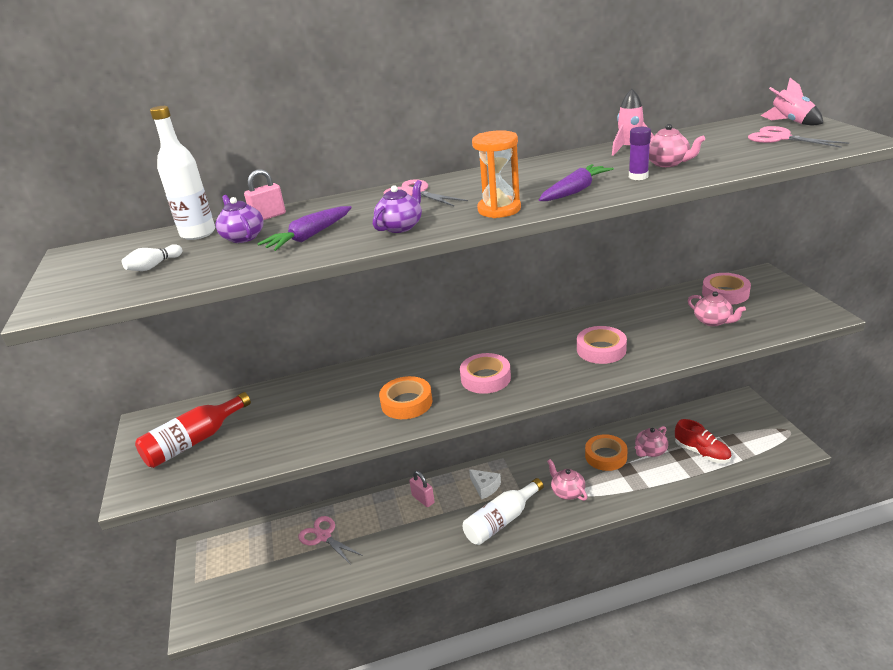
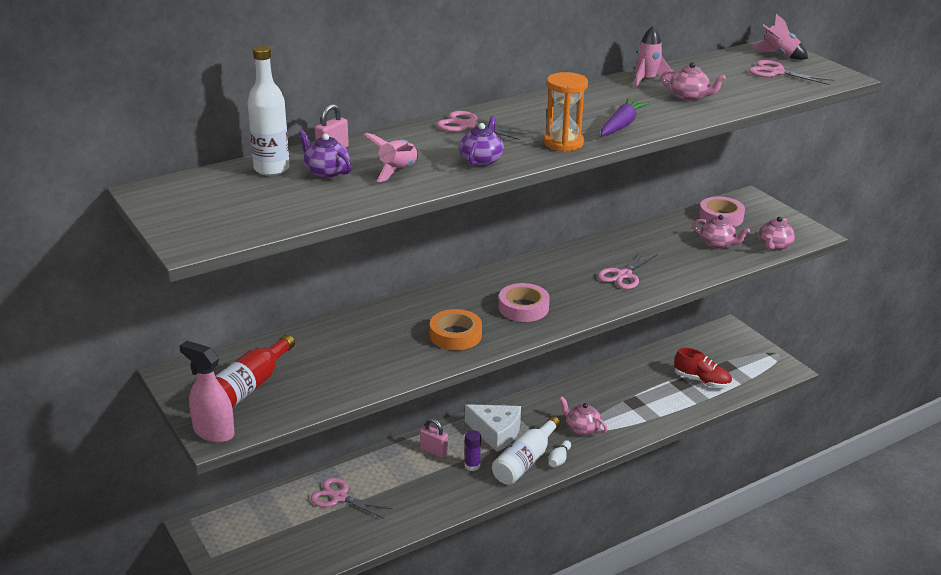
camera: 20 degrees left, 0 degrees up
(135, 486) = (213, 432): none -> pink spray bottle
(154, 266) = (260, 203): white bowling pin -> white bowling pin (559, 459)
(309, 237) = (397, 171): purple carrot -> pink rocket
(485, 487) = (496, 433): white cheese -> white cheese, size x1.62
(601, 350) = (624, 275): pink tape -> pink scissors
(606, 456) = (610, 392): orange tape -> none
(638, 176) = (670, 110): purple glue stick -> purple glue stick (472, 465)
(650, 451) = (652, 383): pink teapot -> pink teapot (774, 246)

